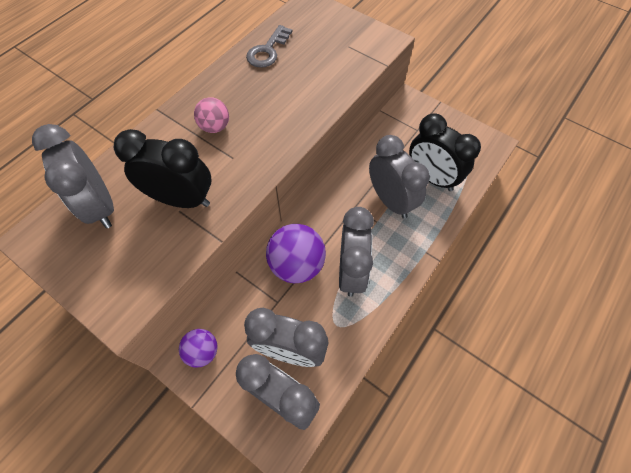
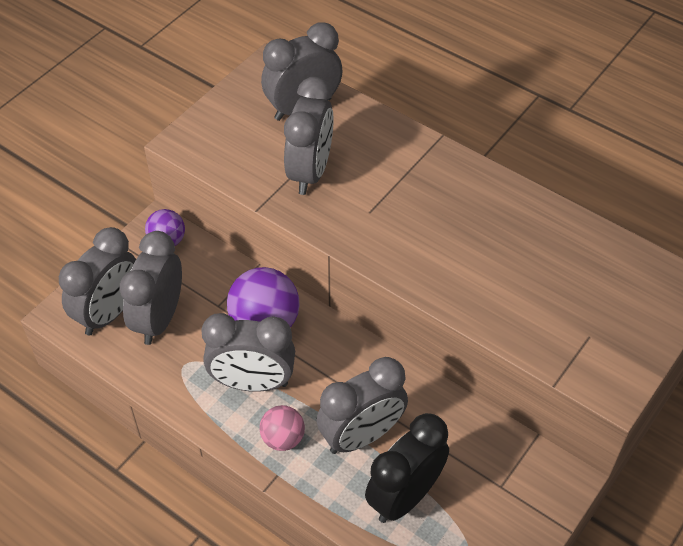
camera: 90 degrees right, 10 degrees down
(182, 199) = (310, 172): black clock -> grey clock
(215, 127) = (416, 191): pink ball -> pink ball (283, 438)
(267, 51) = (562, 237): grey key -> none

